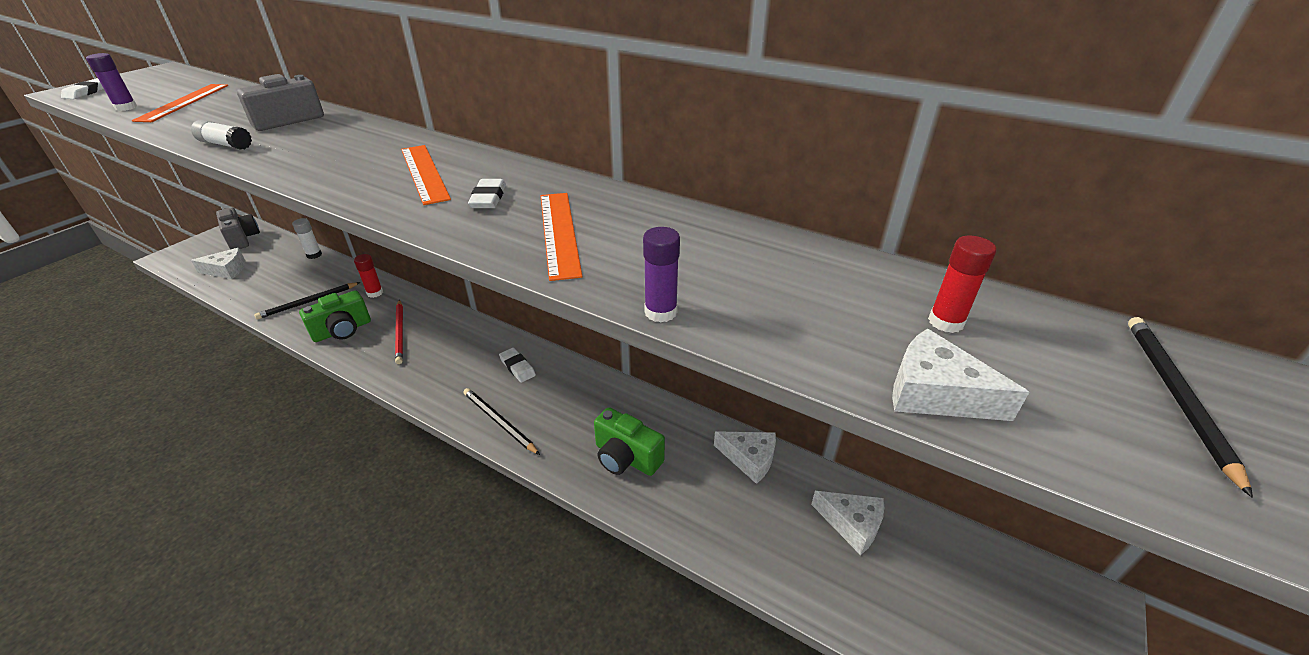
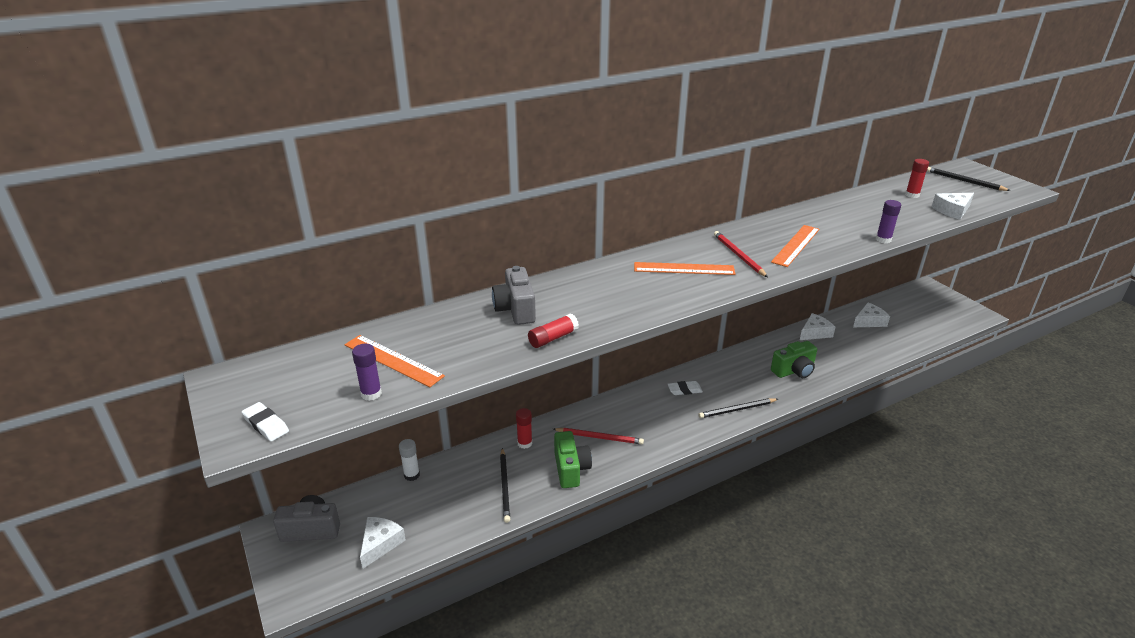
camera: 60 degrees left, 5 degrees down
(226, 144) = (553, 338): white glue stick -> red glue stick
(488, 198) = (738, 255): white eraser -> red pencil
(559, 233) = (796, 245): orange ruler -> orange ruler turned 75 degrees counterclockwise

